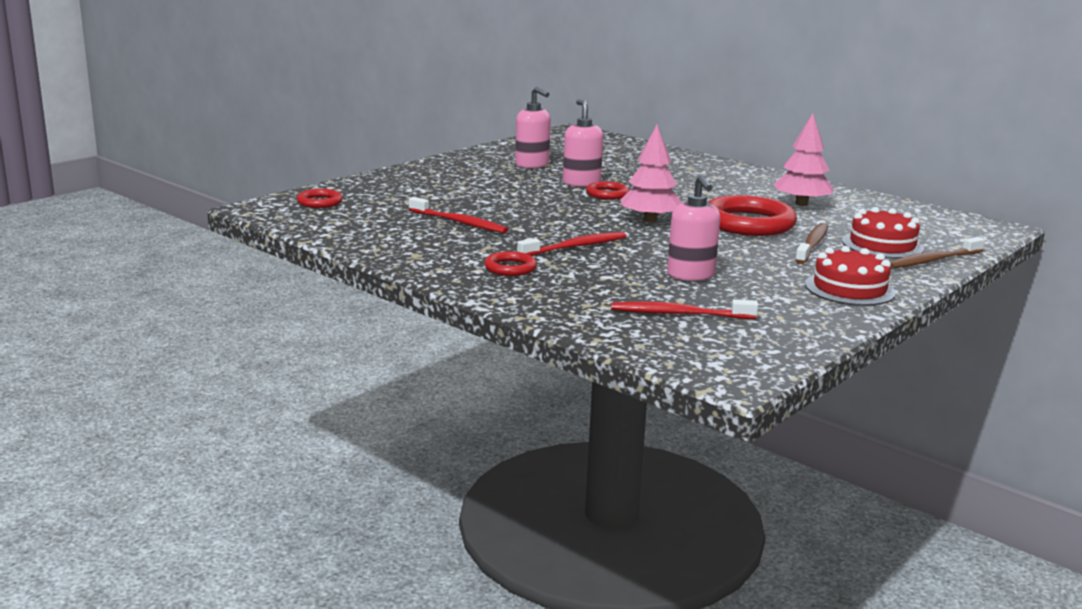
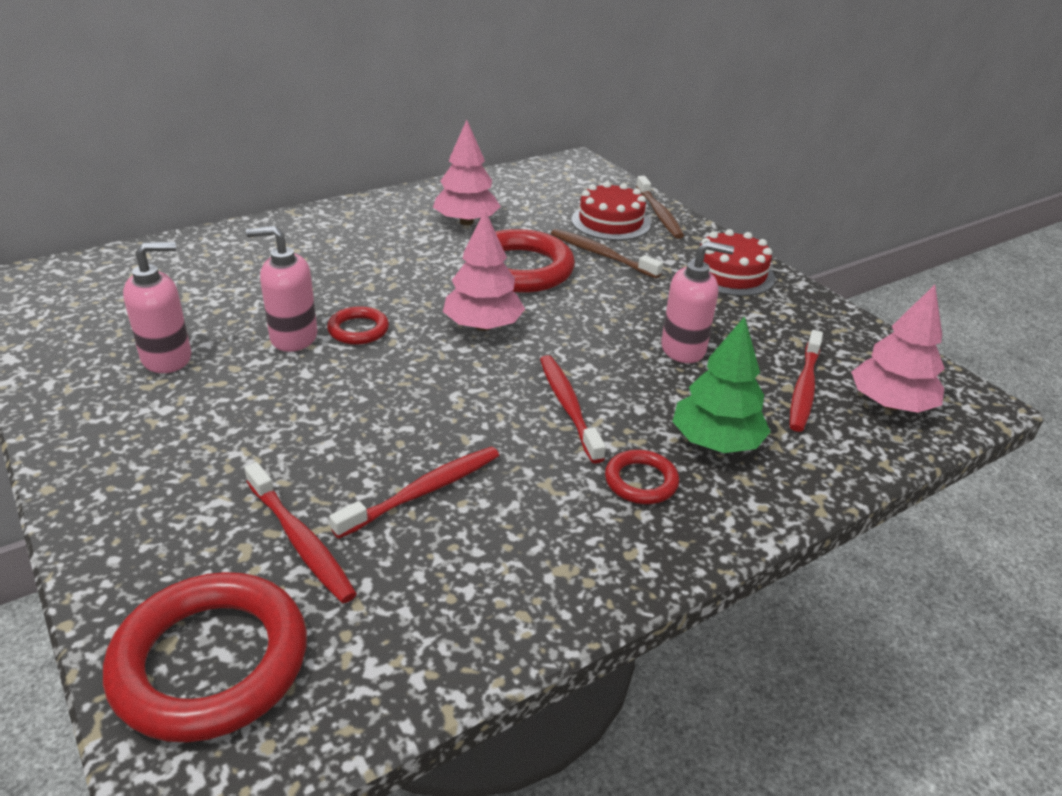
camera: 75 degrees left, 15 degrees up
(319, 202) = (211, 662): red ring -> red ring, size x2.02
(404, 205) = (300, 541): none -> red toothbrush
(573, 286) = (716, 442): none -> green tree
(689, 344) = (890, 404): none -> pink tree

